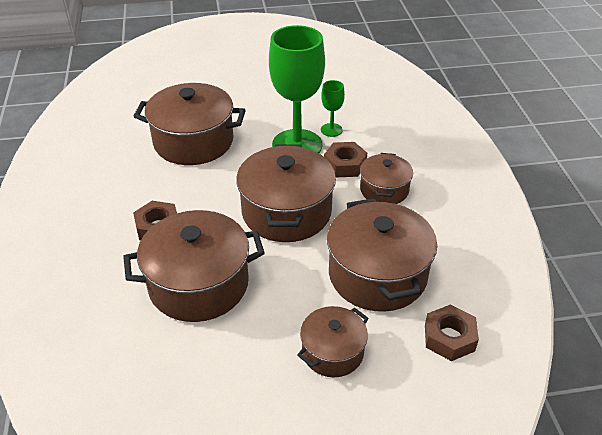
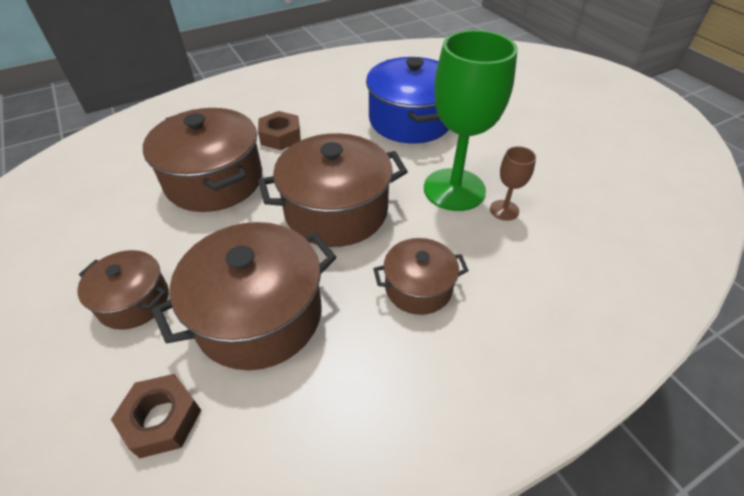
camera: 70 degrees right, 5 degrees up
(193, 142) = (410, 120): brown pot -> blue pot
(331, 130) = (504, 210): green goblet -> brown goblet
(345, 165) = (445, 238): brown nut -> none

